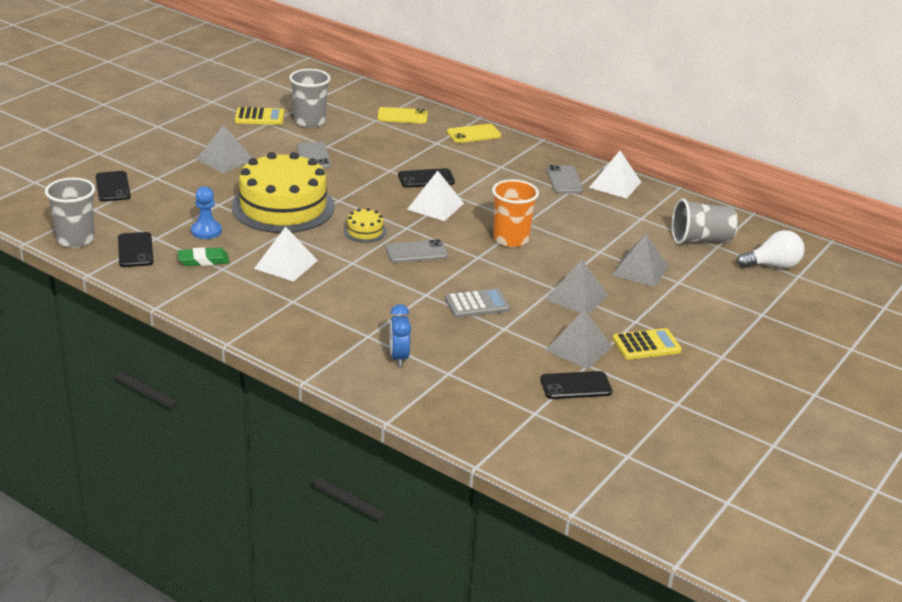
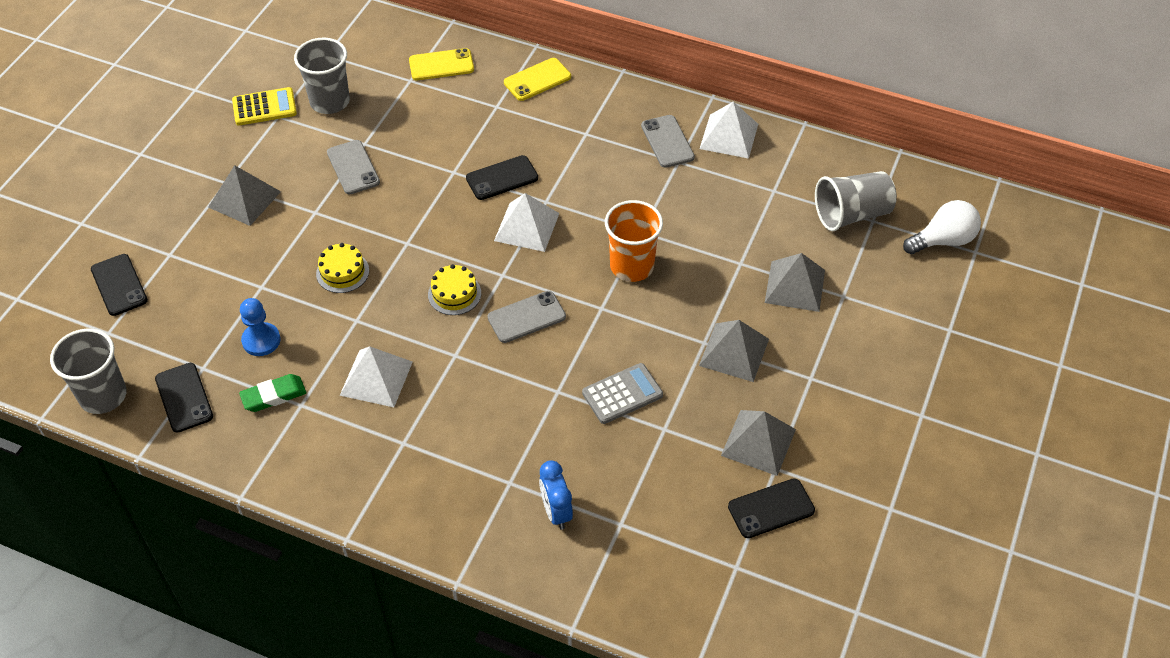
camera: 10 degrees left, 20 degrees up
(283, 207) = (342, 272): yellow cake -> yellow cake, size x0.41
(646, 345) = (833, 417): yellow calculator -> none

